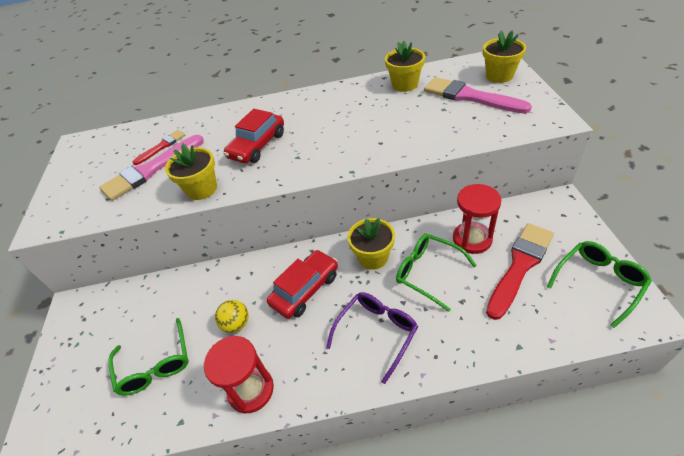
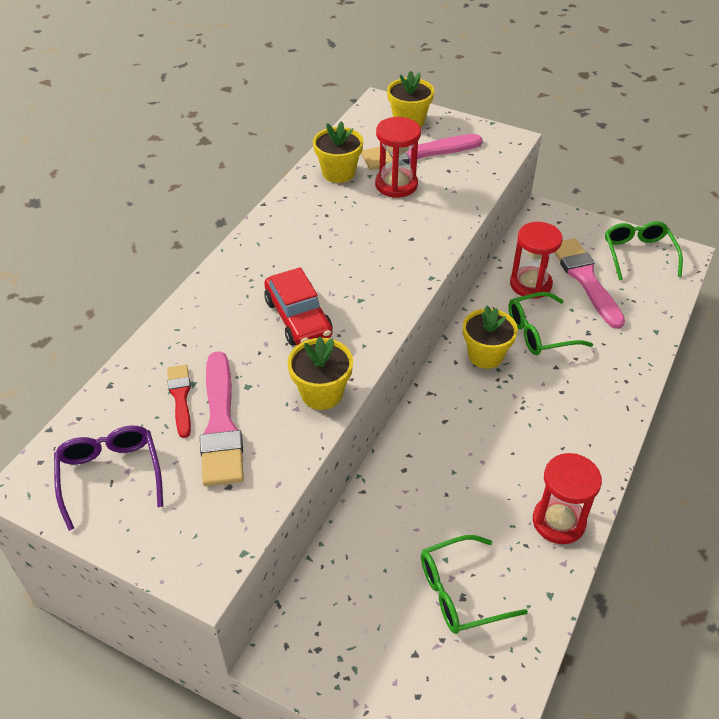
camera: 60 degrees left, 0 degrees up
(155, 365) = (460, 592): green glasses -> green glasses turned 150 degrees clockwise
(236, 324) = (469, 498): yellow ball -> none
(305, 289) = (476, 423): red car -> none
(377, 333) = (573, 402): purple glasses -> purple glasses (110, 475)
(425, 108) = (396, 185): none -> red hourglass
(520, 266) = (585, 279): red brush -> pink brush

